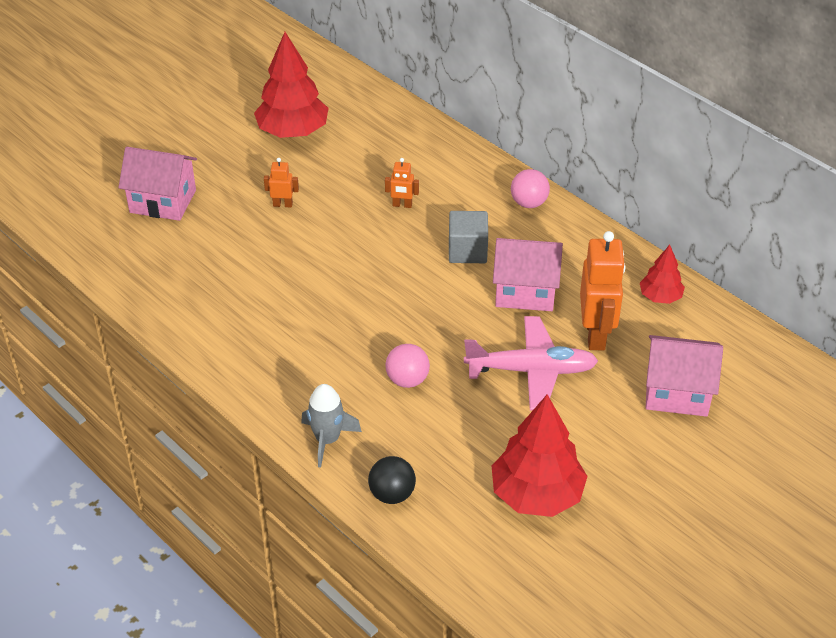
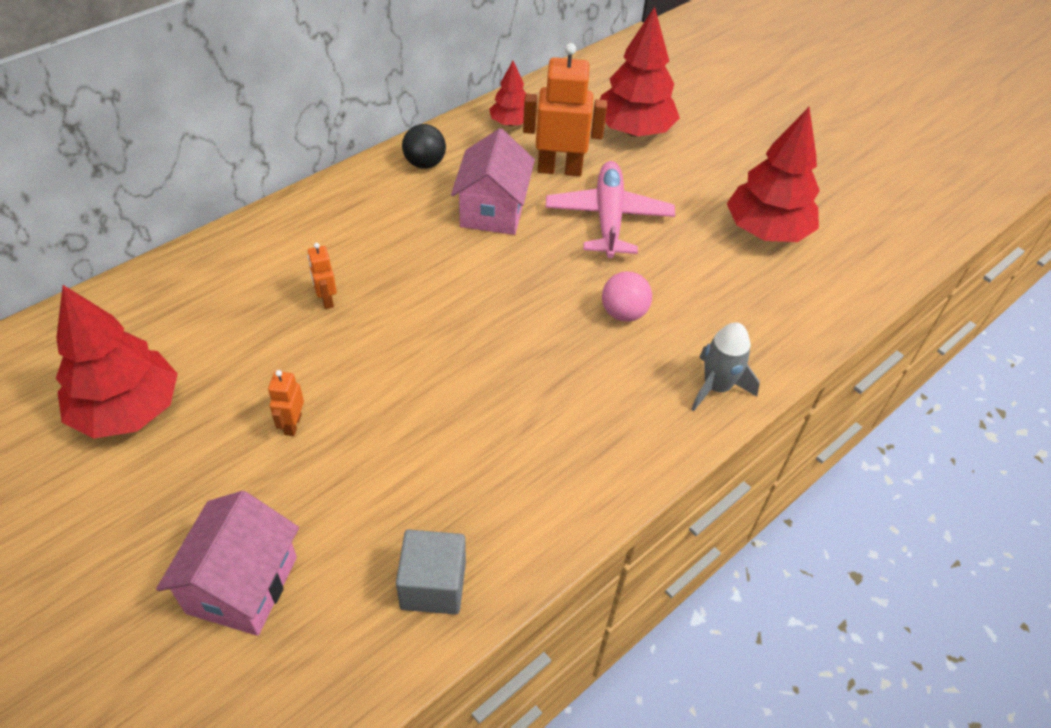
camera: 90 degrees left, 5 degrees up
(392, 494) = (784, 335): black ball -> black ball (425, 163)
(402, 205) = (326, 300): orange robot -> orange robot turned 150 degrees clockwise
(467, 251) = (421, 249): grey cube -> grey cube (433, 585)
(529, 203) = (351, 193): pink ball -> none
(677, 392) = (634, 131): pink house -> red tree

